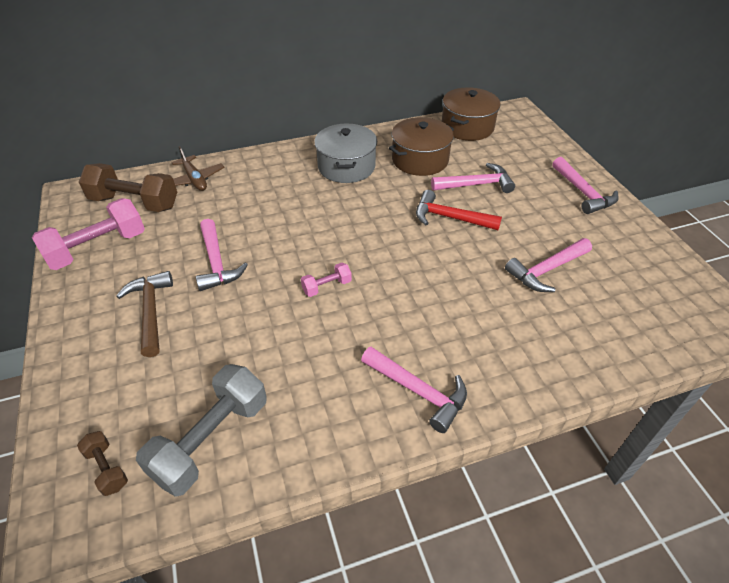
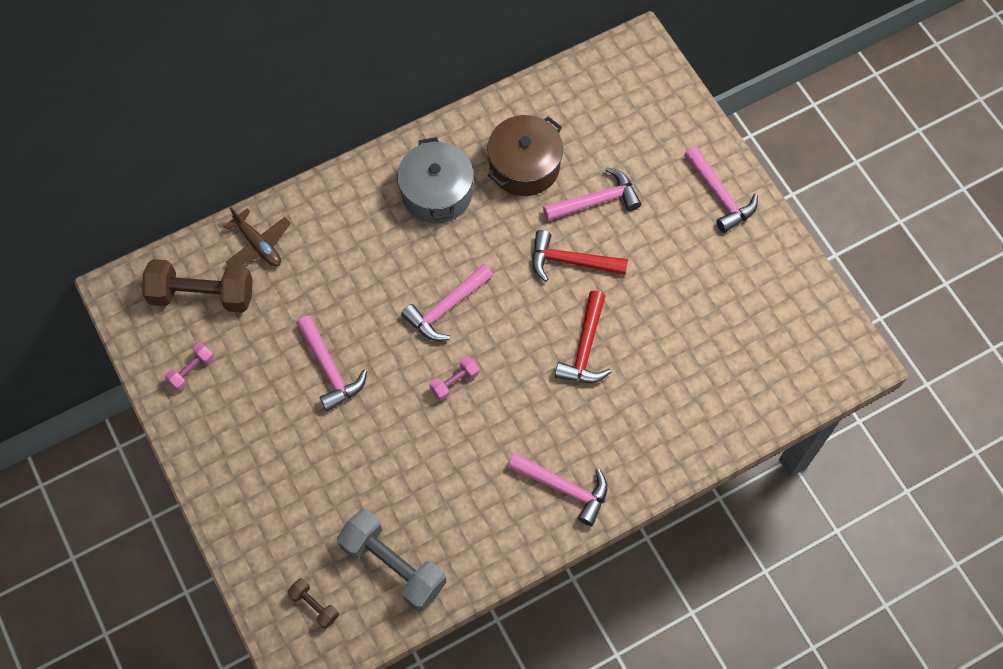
camera: 10 degrees left, 20 degrees up
(98, 248) = (191, 370): pink dumbbell -> pink dumbbell, size x0.48
(151, 311) = (285, 443): brown hammer -> none
(211, 440) = (393, 565): grey dumbbell -> grey dumbbell turned 75 degrees counterclockwise
(455, 277) = (585, 348): none -> red hammer
(467, 127) = (577, 91): brown pot -> none
(546, 270) = (678, 323): pink hammer -> pink hammer (446, 308)

